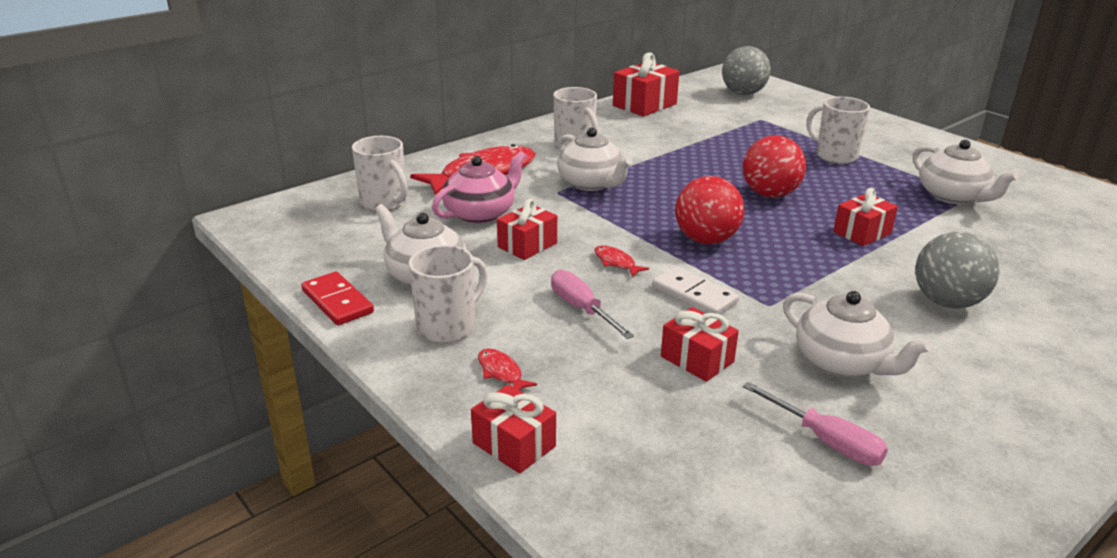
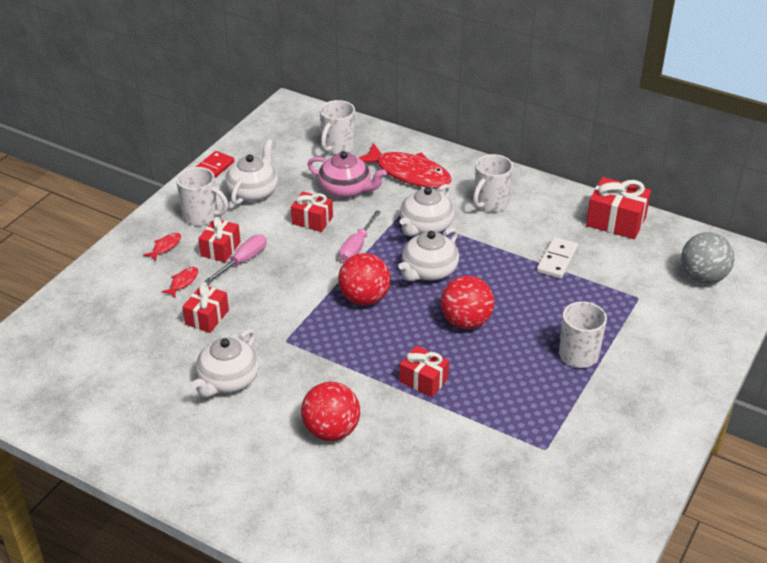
camera: 70 degrees right, 10 degrees up
(514, 445) = (106, 267): red gift -> red gift (220, 249)
(616, 262) = (308, 263): red fish -> red fish (183, 282)
(694, 295) = (282, 305): white domino -> white domino (557, 260)
(826, 441) = (145, 378): pink screwdriver -> pink screwdriver (357, 247)
(947, 302) = (331, 431): grey ball -> red ball
(953, 196) = (534, 436): white teapot -> white teapot (428, 271)

